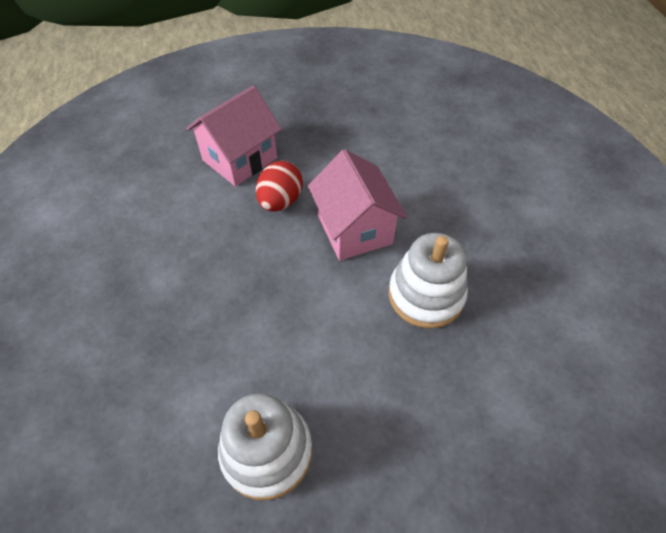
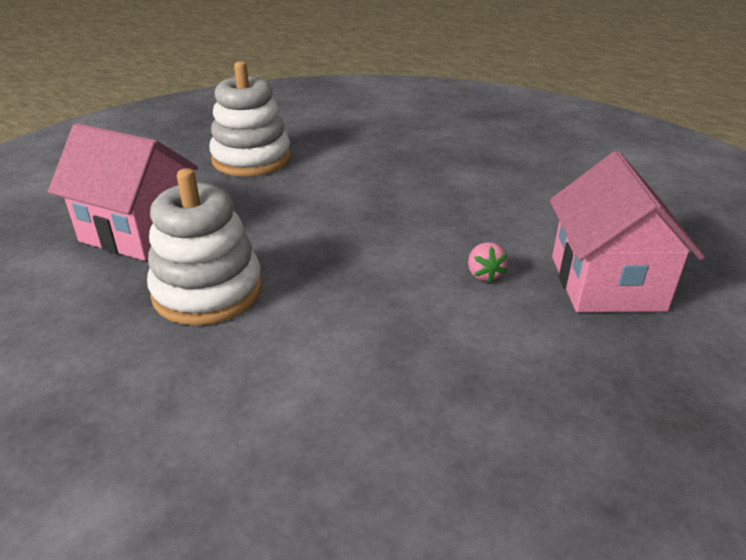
camera: 135 degrees right, 20 degrees down
(280, 201) = (484, 274): red egg -> pink strawberry
(354, 229) = (362, 300): pink house -> pink house (138, 232)

